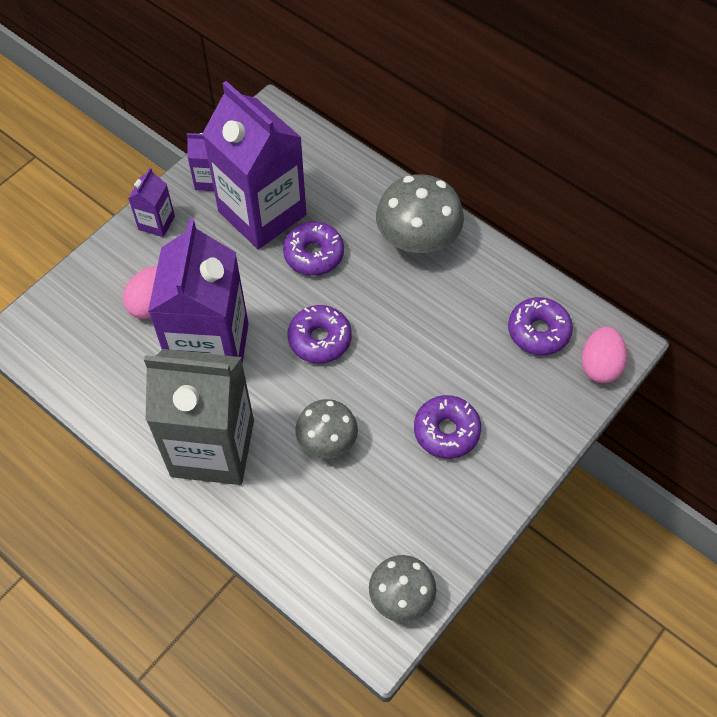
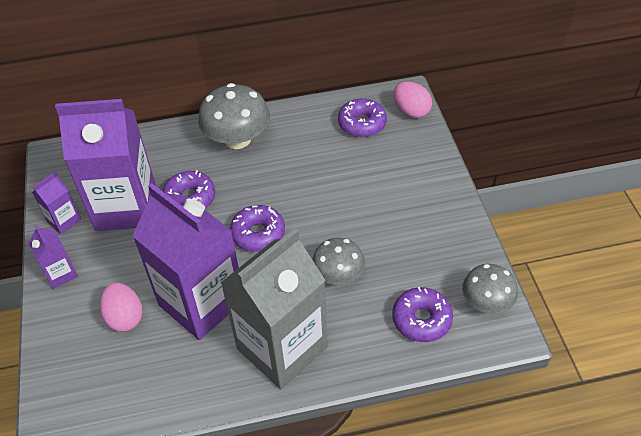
camera: 50 degrees left, 10 degrees down
(446, 431) = (389, 208): purple donut -> purple donut (421, 319)

